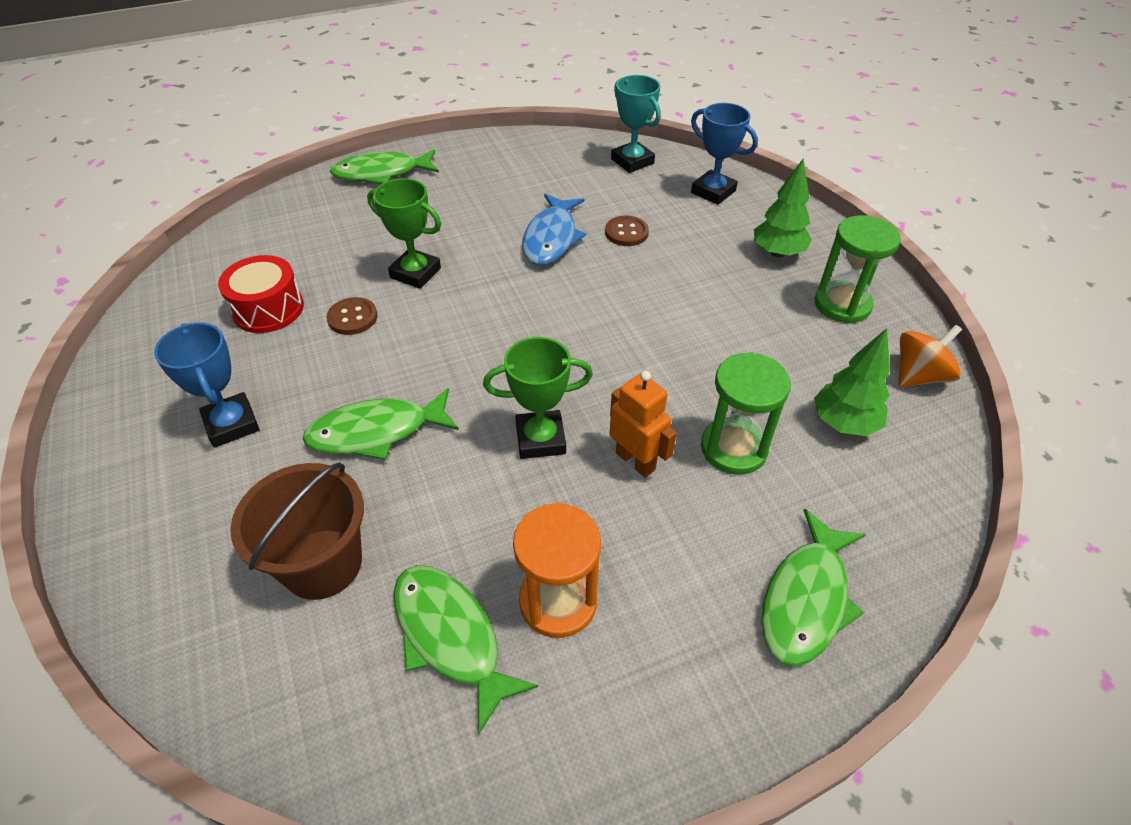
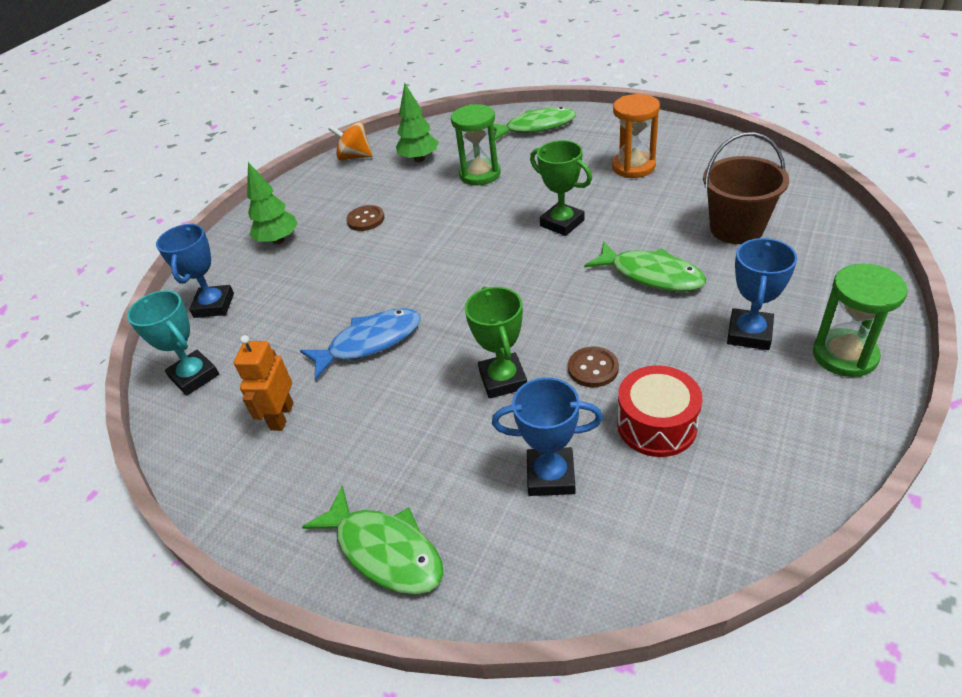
camera: 125 degrees left, 5 degrees down
(319, 246) = (550, 476): none -> blue trophy
(451, 637) = (693, 177): green fish -> none
(626, 232) = (320, 312): brown button -> brown button (366, 219)
(632, 161) = (194, 376): turquoise trophy -> turquoise trophy turned 60 degrees counterclockwise
(635, 461) = (530, 192): orange robot -> orange robot (281, 416)
(842, 304) = (314, 198): green hourglass -> green hourglass (844, 355)

